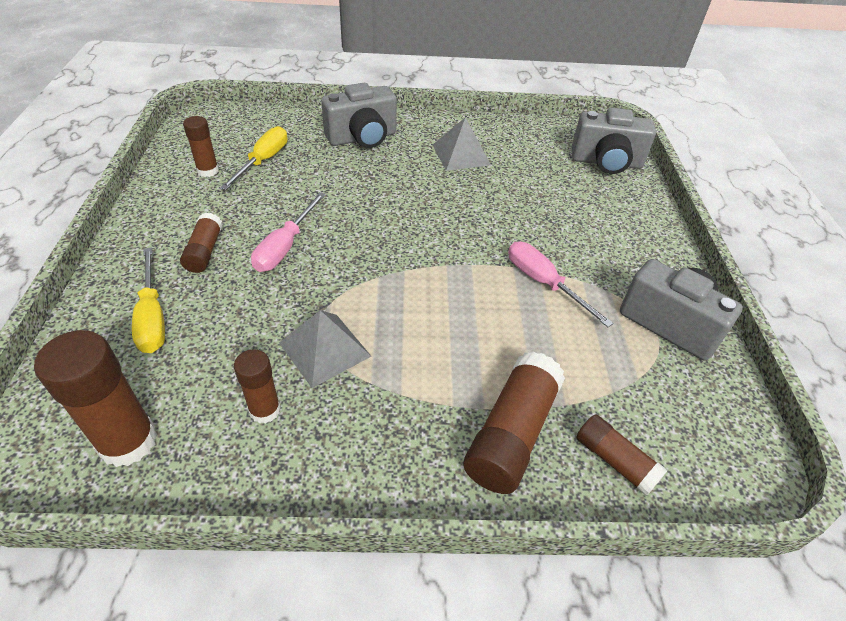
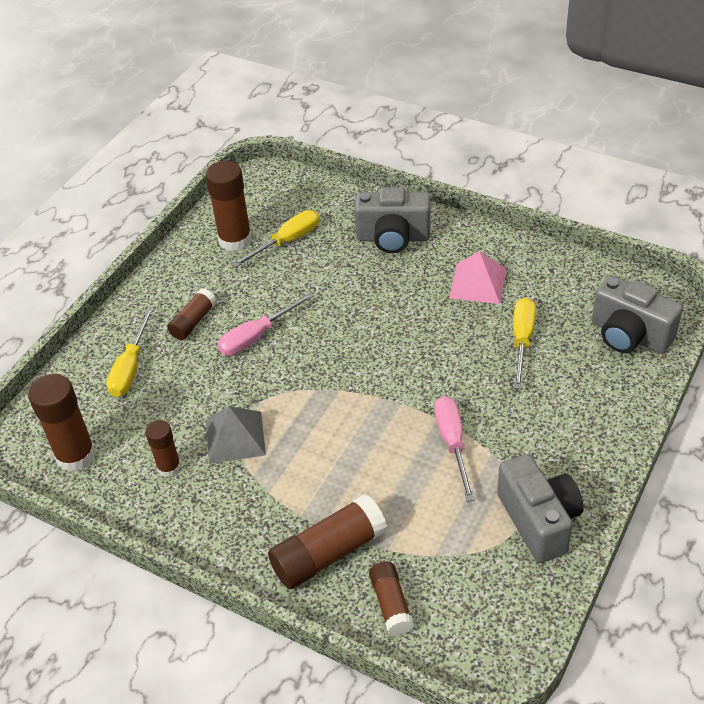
camera: 35 degrees right, 0 degrees up
(208, 171) = (235, 240): brown glue stick -> brown glue stick, size x1.69
(461, 154) = (477, 283): grey pyramid -> pink pyramid
(531, 186) = (522, 340): none -> yellow screwdriver

